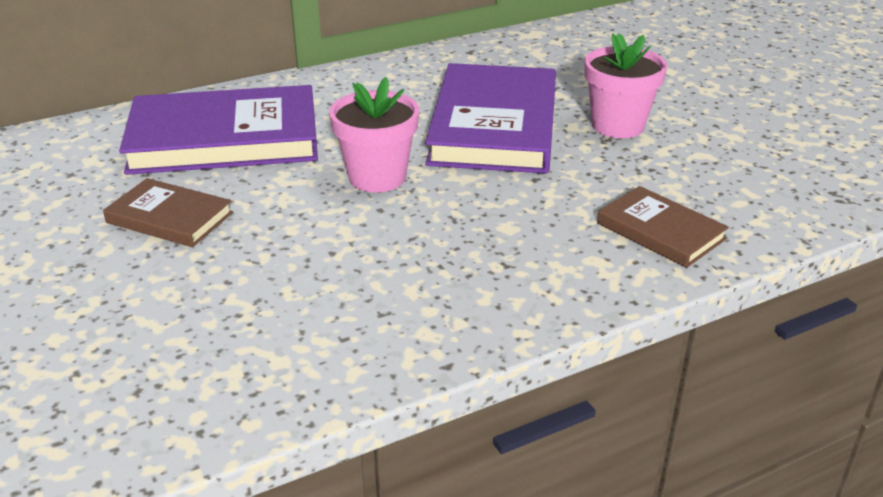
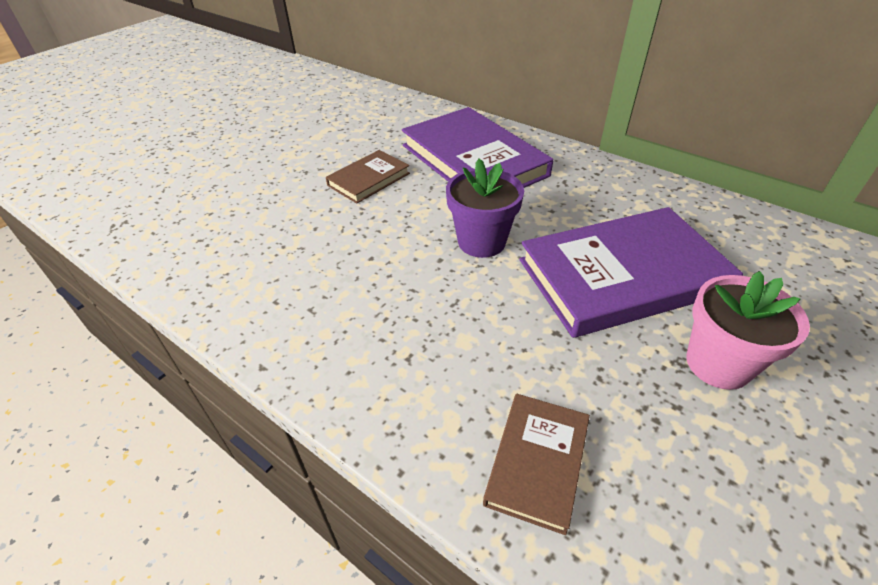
camera: 65 degrees right, 10 degrees up
(170, 217) = (369, 179): brown book -> brown book turned 45 degrees clockwise
(377, 177) = (481, 242): pink flower pot -> purple flower pot

